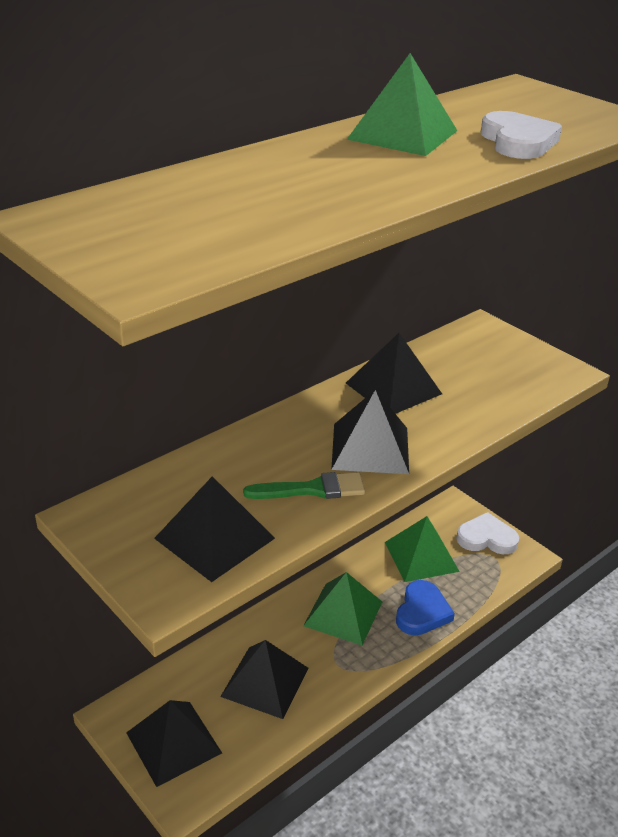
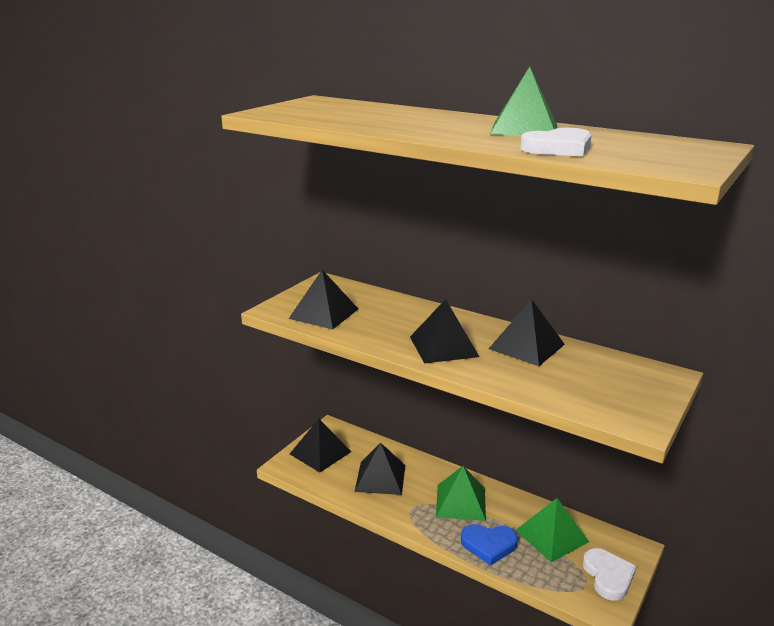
camera: 75 degrees right, 10 degrees down
(312, 489) = (385, 333): green brush -> none

